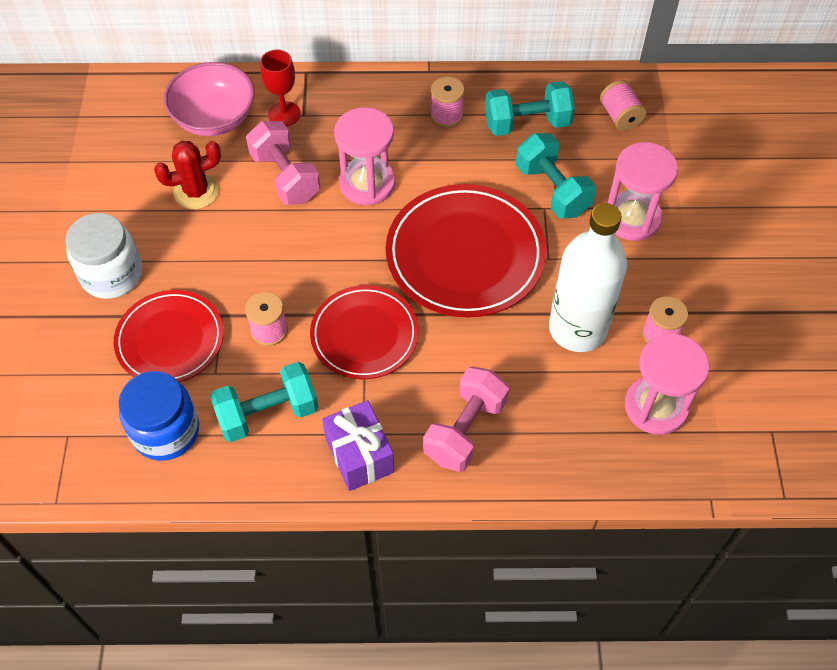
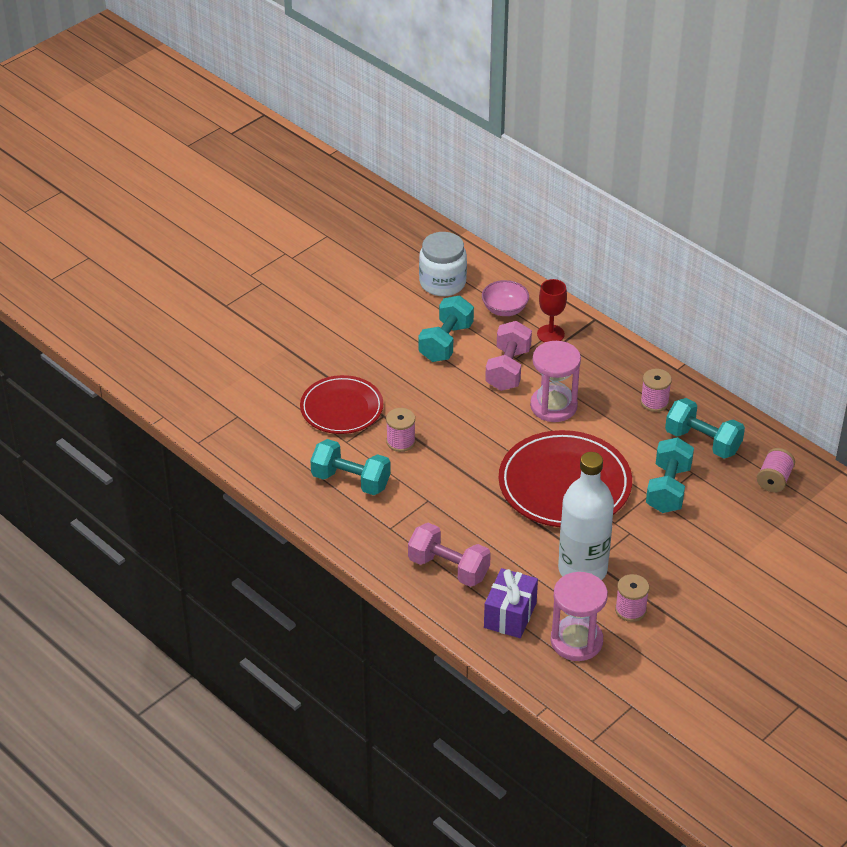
camera: 45 degrees right, 15 degrees down
(112, 274) = (348, 354): white jar -> white jar (442, 283)
(166, 431) = (288, 450): blue jar -> none
(196, 192) = (446, 342): red cactus -> turquoise dumbbell
(214, 118) = (504, 309): pink bowl -> pink bowl, size x0.65
(359, 455) = (375, 536): purple gift -> purple gift (510, 615)
(364, 335) = (451, 482): red plate -> none
(465, 430) = (448, 568): pink dumbbell -> pink dumbbell turned 45 degrees clockwise
(632, 218) = (700, 540): pink hourglass -> none

